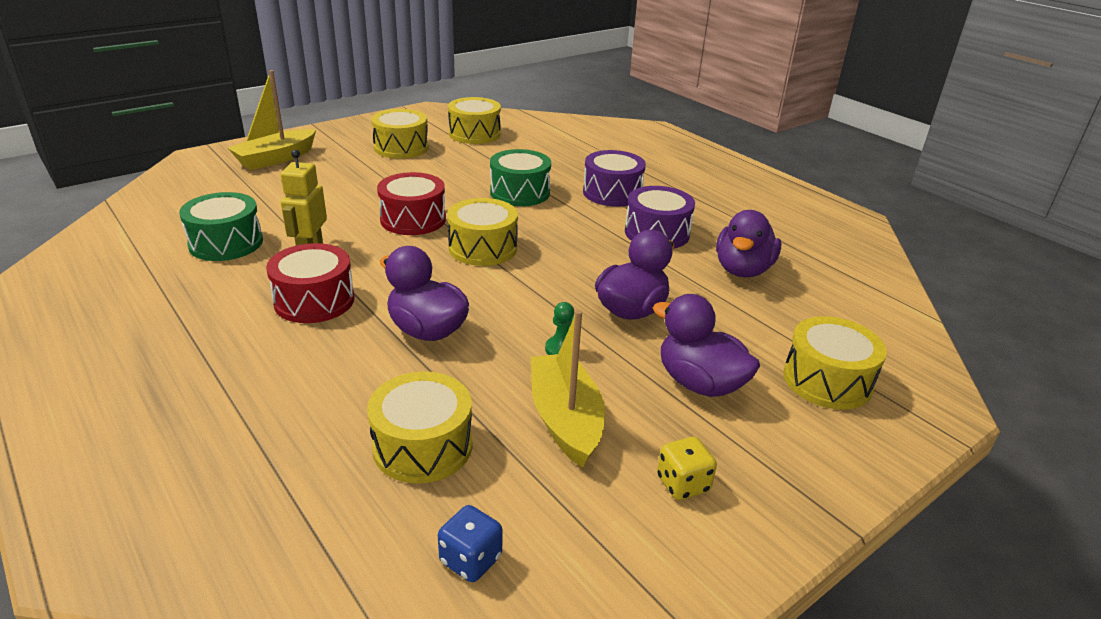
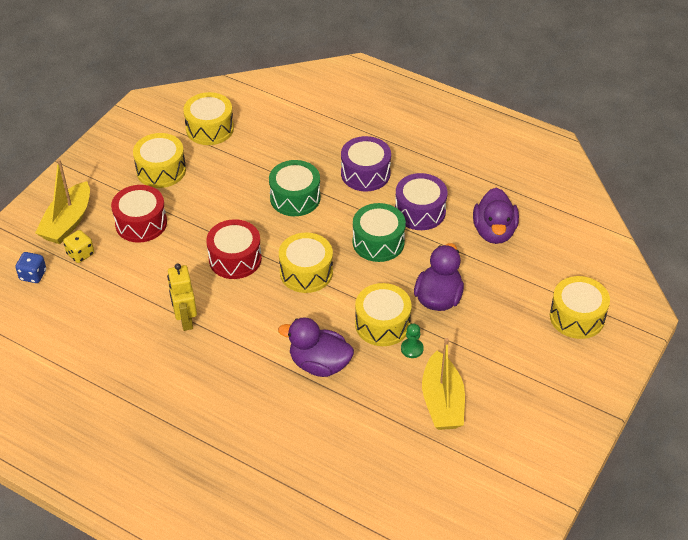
camera: 20 degrees left, 15 degrees up
(226, 243) = (117, 334): green drum -> green drum (378, 242)
(314, 300) = (227, 365): red drum -> red drum (141, 223)
(422, 446) = (374, 449): yellow drum -> yellow drum (382, 324)
(471, 559) = (441, 504): blue dice -> blue dice (33, 275)
(565, 419) = (442, 402): yellow boat -> yellow boat turned 150 degrees counterclockwise
(683, 484) = (524, 421): yellow dice -> yellow dice (80, 254)
(699, 383) = (505, 346): purple duck -> none

